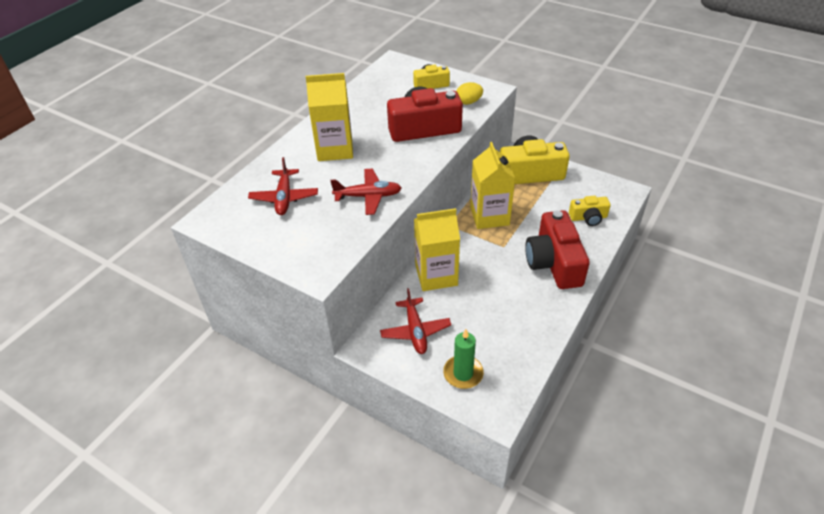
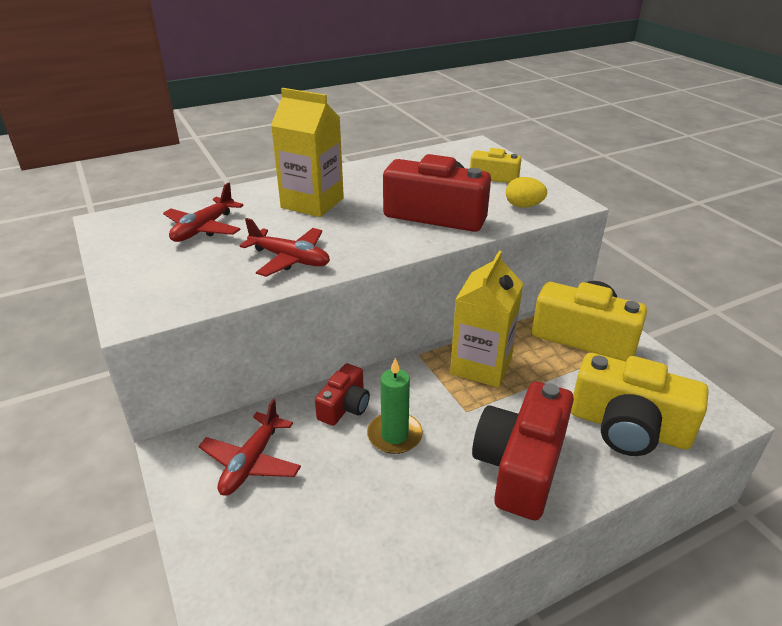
camera: 30 degrees right, 10 degrees down
(436, 275) = (344, 406): yellow carton -> red camera
(463, 373) = (251, 554): green candle -> green candle (394, 435)
(588, 217) = (628, 427): yellow camera -> yellow camera, size x1.87

